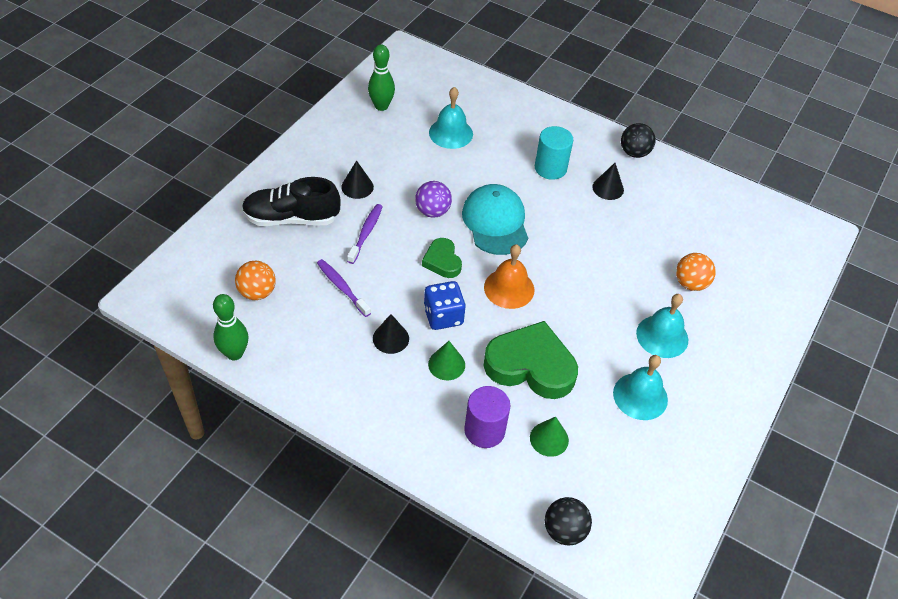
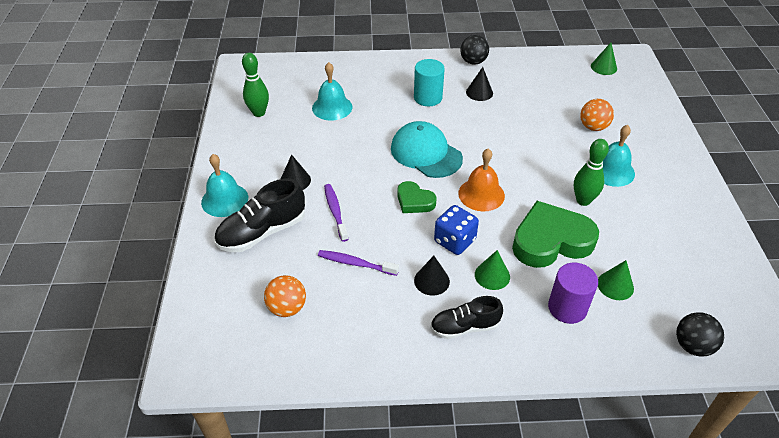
camera: 30 degrees left, 5 degrees down
(234, 353) = (314, 371): green bowling pin -> green bowling pin (583, 200)
(381, 392) = (465, 327): none -> black shoe
(432, 211) = (372, 169): purple ball -> none
(640, 396) = (640, 218): turquoise bell -> turquoise bell (224, 200)
(773, 227) = (603, 67): none -> green cone

